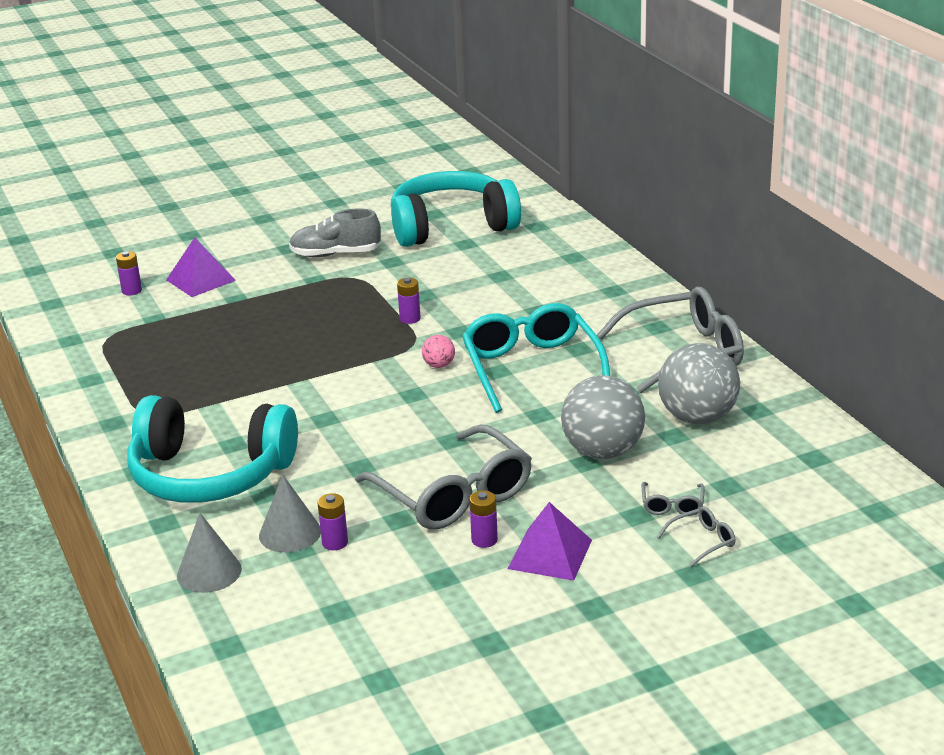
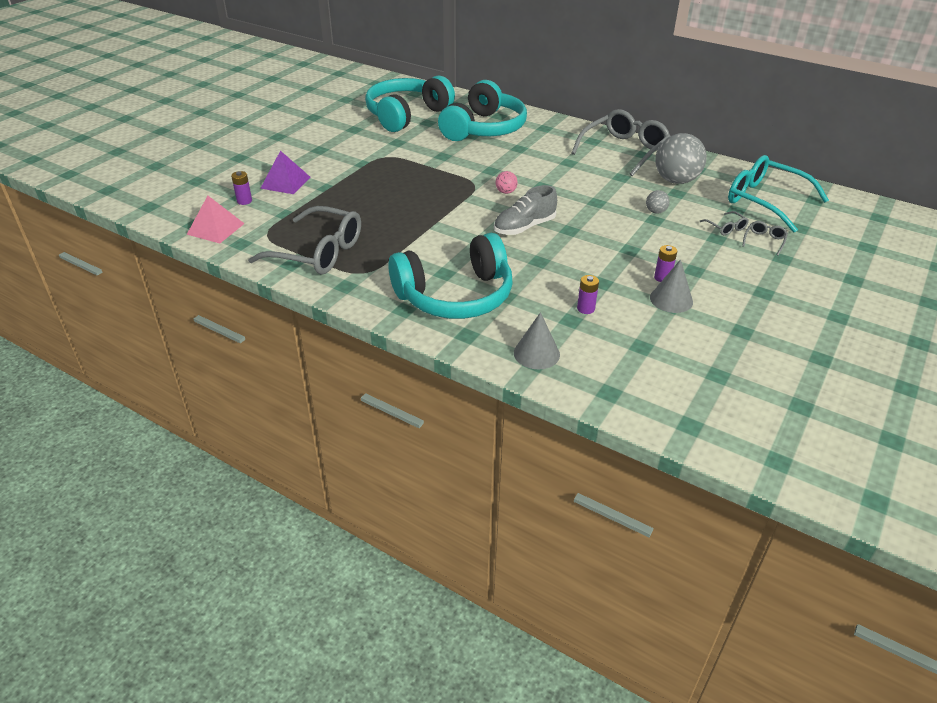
camera: 35 degrees left, 10 degrees up
(66, 315) = (215, 228): none -> pink pyramid
(290, 533) = (552, 313): grey cone -> grey cone (671, 299)
(335, 254) = (356, 146): grey shoe -> grey shoe (524, 227)
(410, 319) = (453, 171): purple battery -> none
(454, 495) = (613, 259): grey glasses -> grey glasses (318, 252)
(527, 271) = (484, 129): none -> turquoise headphones
(531, 368) = (558, 179): turquoise glasses -> turquoise glasses (765, 201)
(550, 554) = (704, 273): purple pyramid -> none
(603, 452) = (655, 212): grey ball -> grey ball, size x0.44

